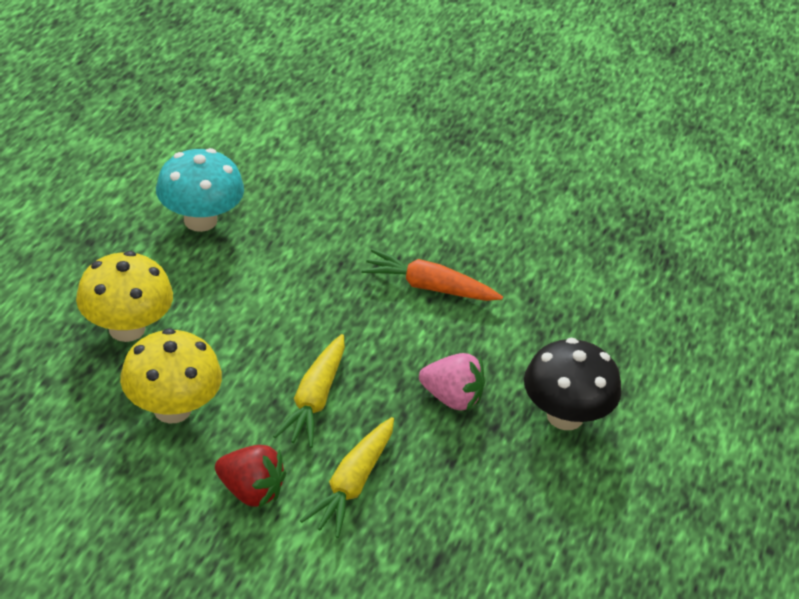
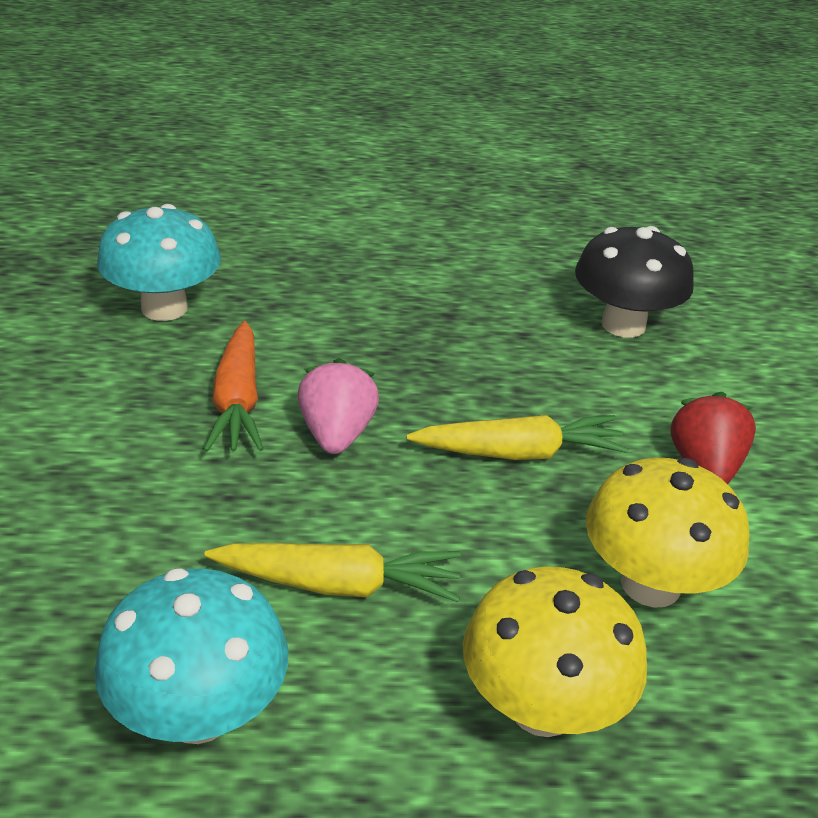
camera: 110 degrees left, 5 degrees down
(352, 484) = (617, 393): yellow carrot -> yellow carrot (337, 584)
(452, 398) = (429, 348): pink strawberry -> pink strawberry (336, 434)
(553, 278) = (164, 308): none -> turquoise mushroom
(565, 416) = (396, 274): black mushroom -> black mushroom (623, 325)

